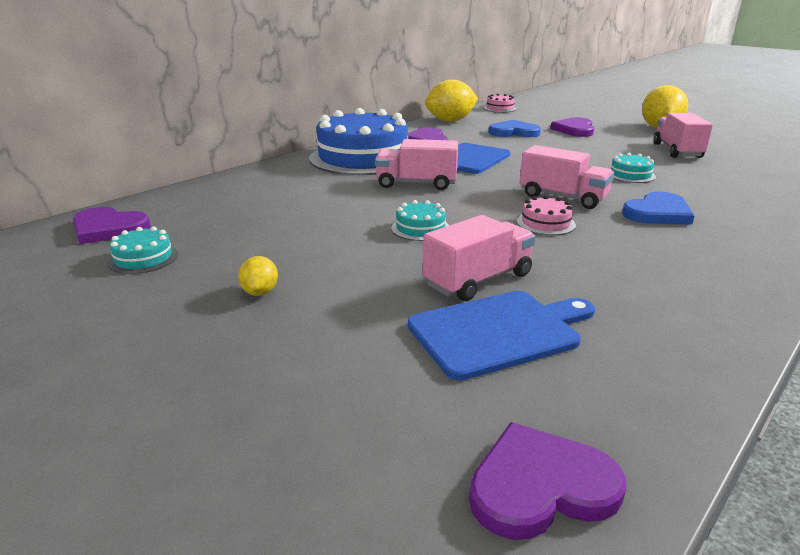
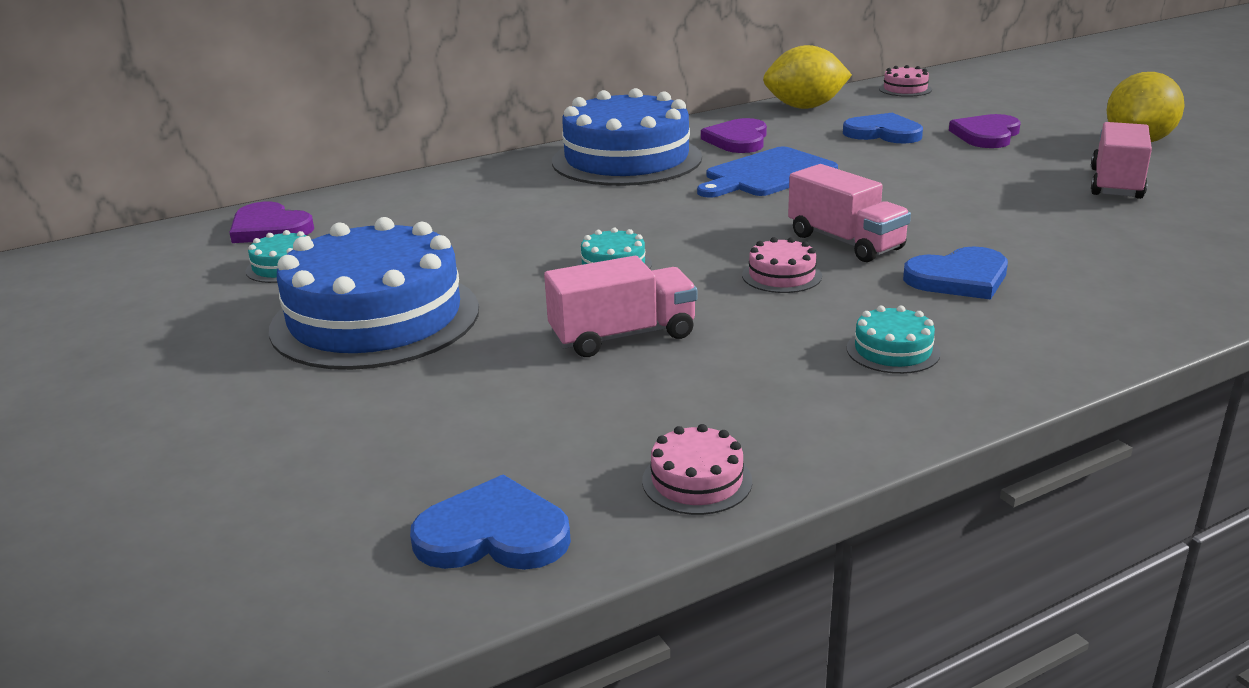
camera: 20 degrees right, 0 degrees up
(260, 292) = (375, 318): yellow lemon -> blue cake
(416, 184) = (663, 204): pink truck -> none
(499, 332) = (590, 395): blue cutting board -> none
(540, 486) = (493, 534): purple heart -> blue heart
(630, 175) = (988, 217): turquoise cake -> turquoise cake (893, 350)
(655, 394) = (697, 481): none -> pink cake

